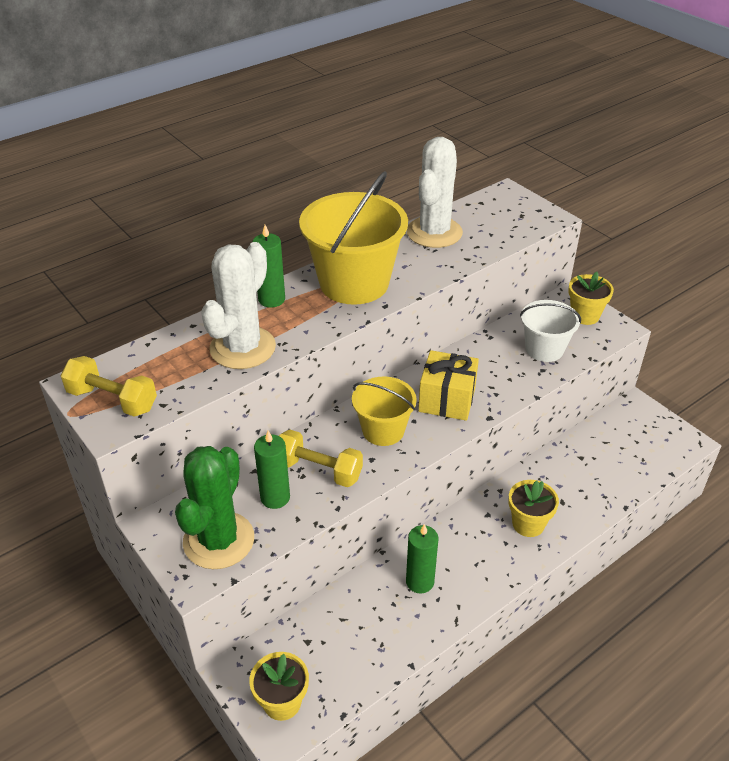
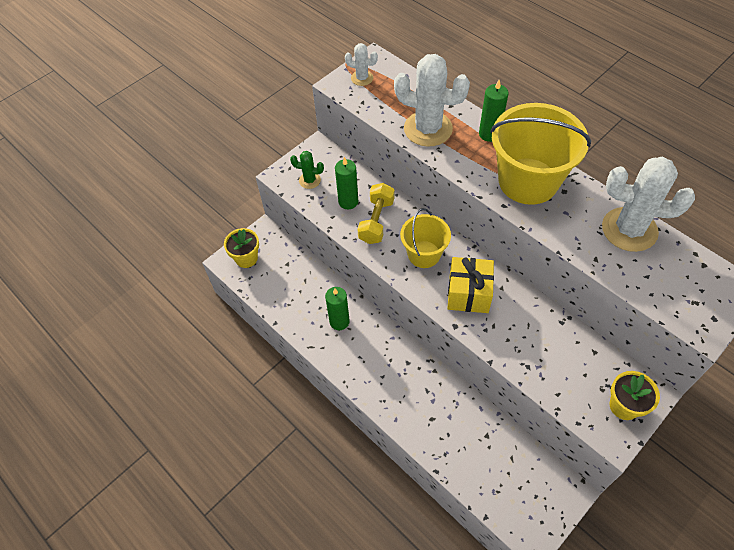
camera: 85 degrees right, 15 degrees up
(112, 400) = (362, 78): yellow dumbbell -> white cactus
(219, 540) = (309, 180): green cactus -> green cactus, size x0.49
(528, 524) = (403, 392): yellow flower pot -> none
(544, 349) = (558, 368): white bucket -> none

